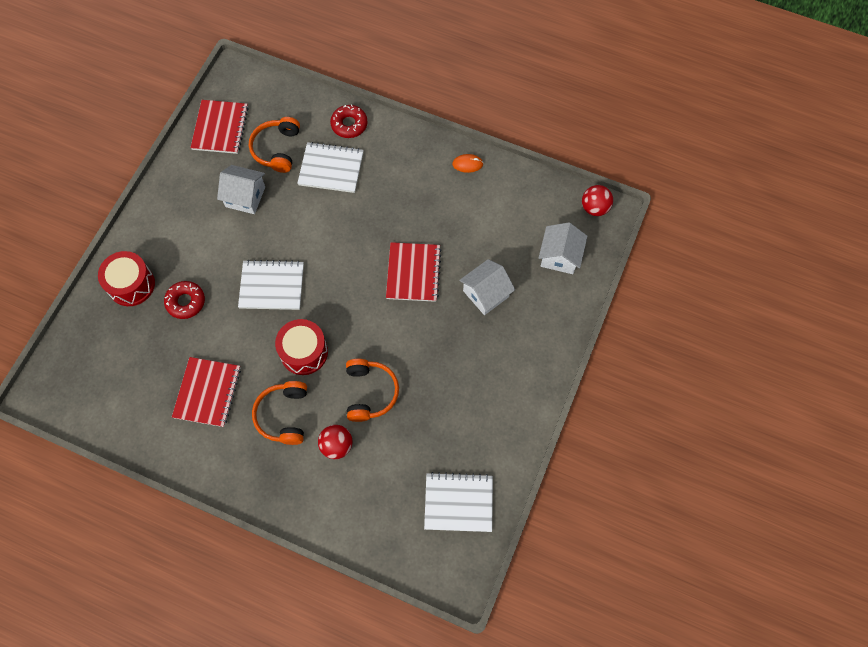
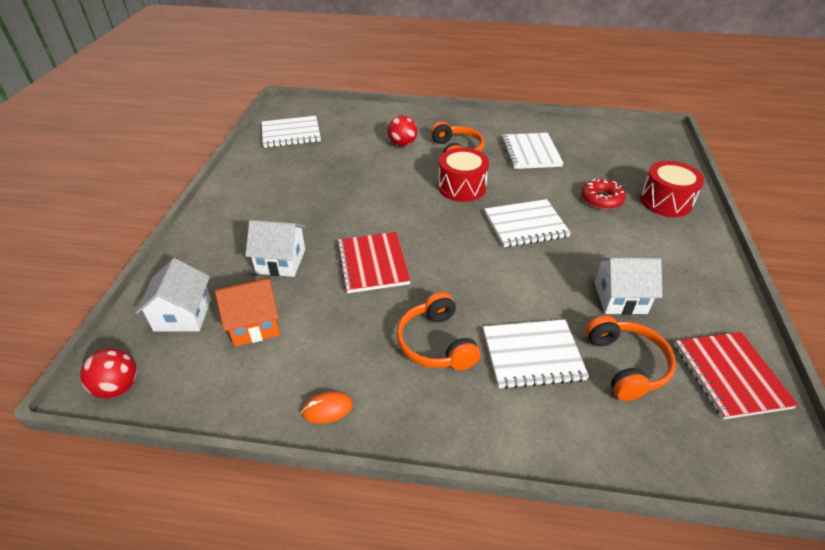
camera: 165 degrees right, 25 degrees down
(207, 392) = (530, 152): red notebook -> white notebook
(349, 124) = (543, 429): red donut -> none
(370, 392) = (386, 174): orange headphones -> orange headphones (436, 343)
(486, 293) = (281, 261): white house -> white house turned 60 degrees clockwise
(509, 236) = (254, 324): none -> orange house

